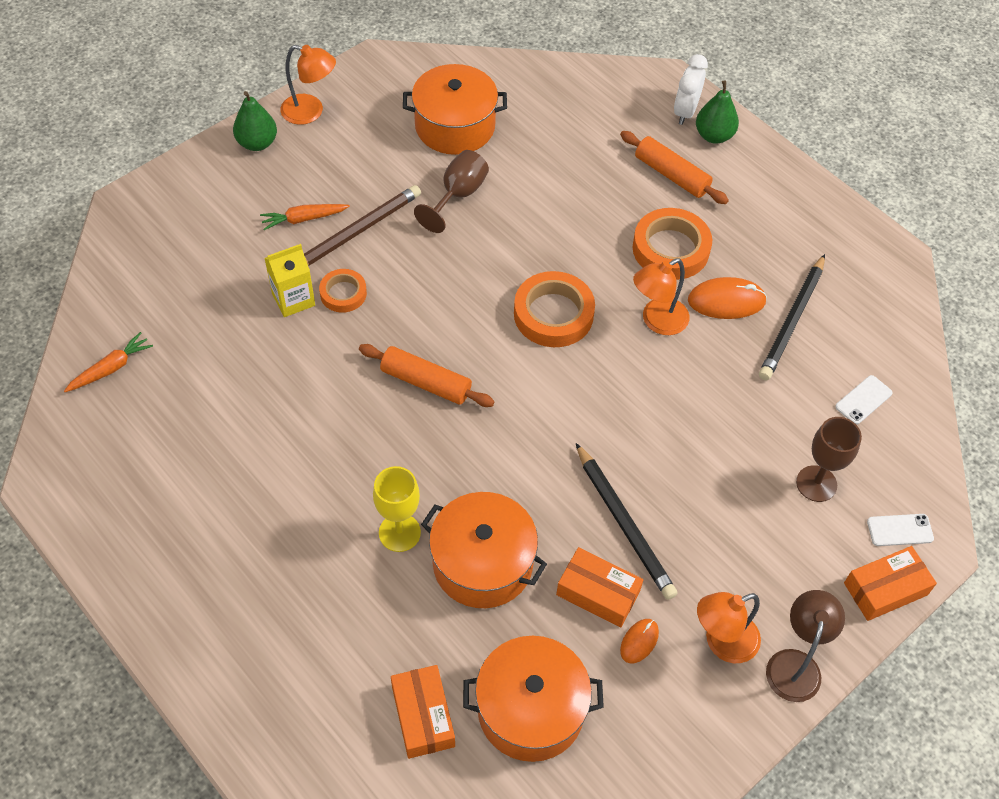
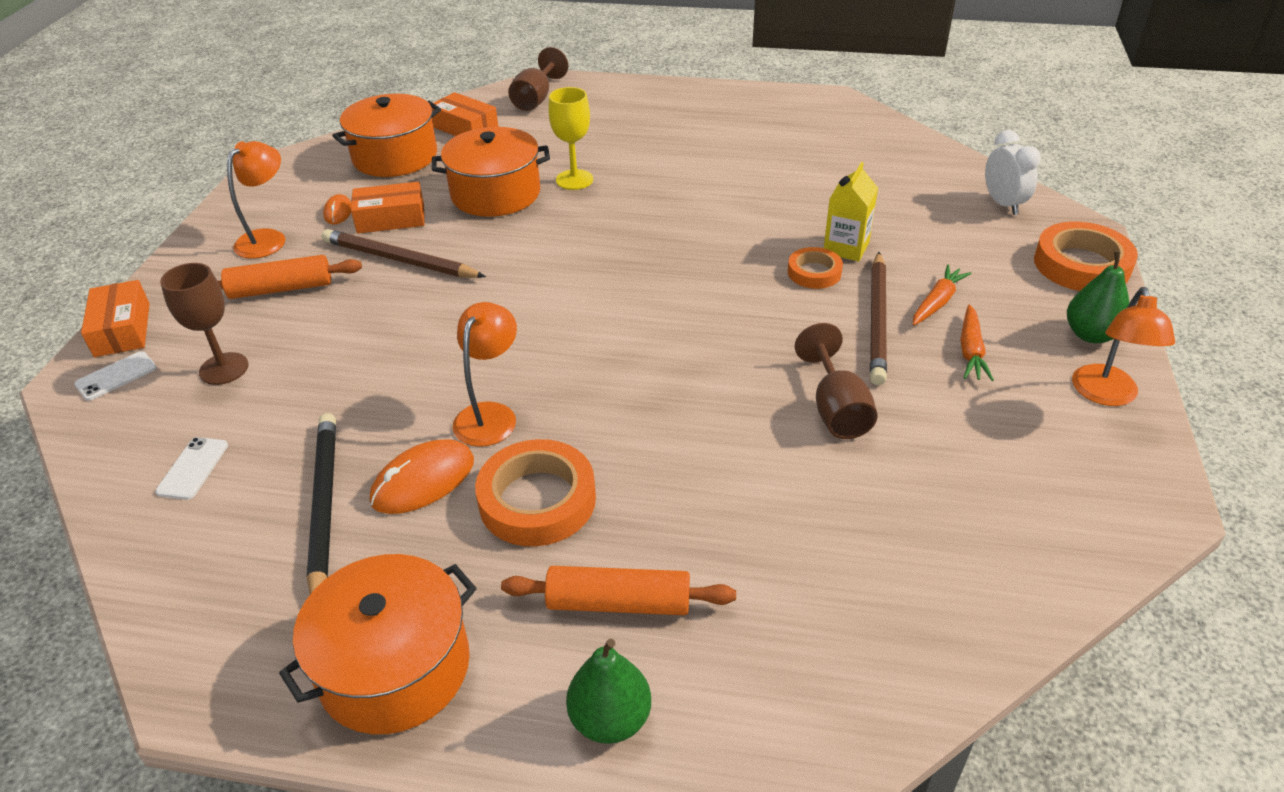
camera: 145 degrees right, 15 degrees down
(111, 368) = (896, 152): orange carrot -> orange carrot (971, 351)
(304, 722) = (536, 99): none -> brown goblet
(310, 112) = (1106, 395): orange lamp -> orange lamp turned 60 degrees counterclockwise
(426, 382) = (661, 257): orange rolling pin -> orange rolling pin (281, 289)
(455, 126) = (949, 483): orange pot -> orange pot (394, 667)
(553, 314) = (606, 361): orange tape -> orange tape (1081, 265)
(624, 524) = (400, 260): black pencil -> brown pencil
(685, 112) = (690, 734): white clock -> white clock (1003, 204)
(795, 664) = (197, 254): brown lamp -> none
(885, 589) = (122, 329): orange box -> orange box turned 45 degrees counterclockwise

